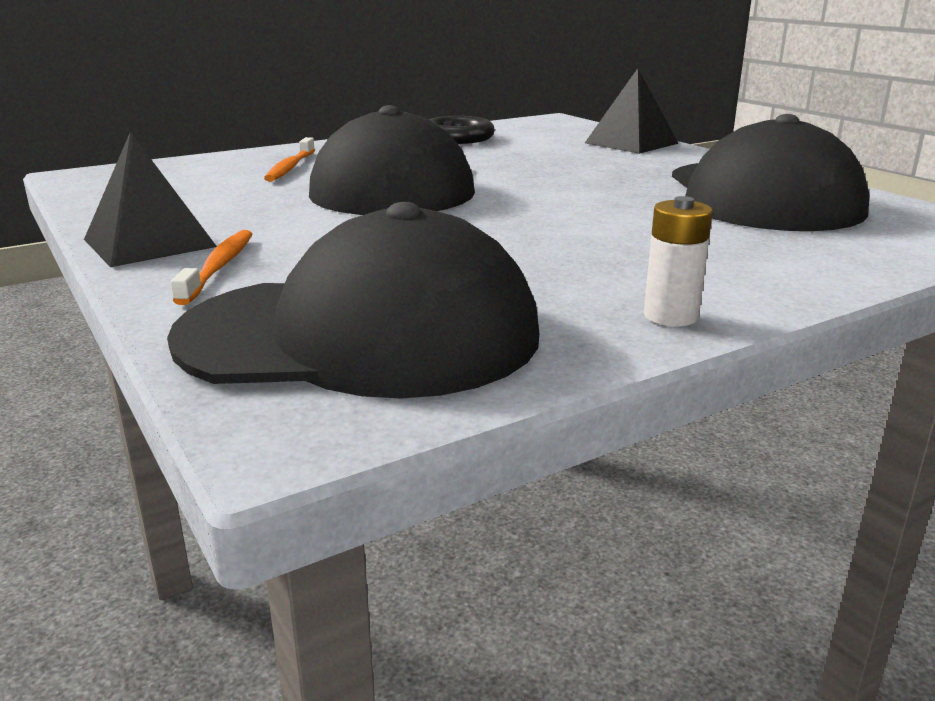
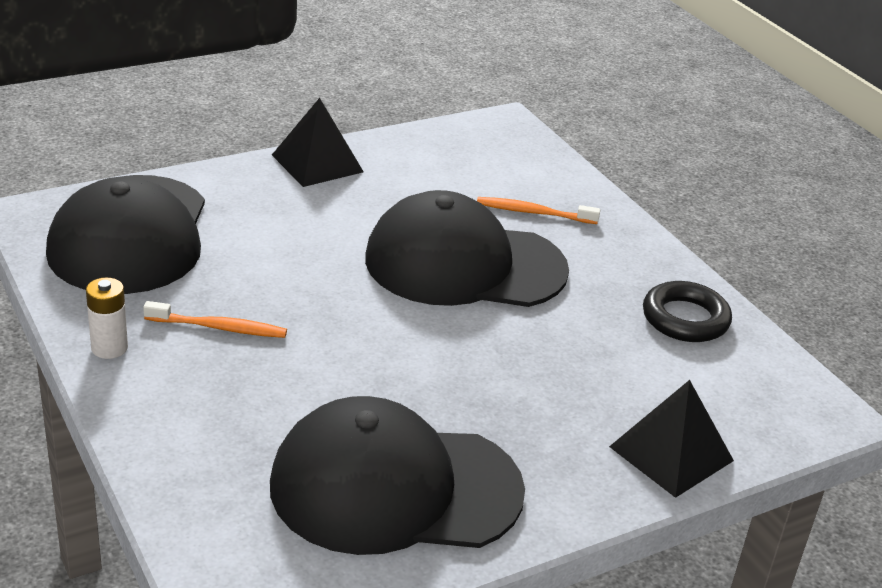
camera: 90 degrees right, 10 degrees up
(219, 267) = (259, 189): orange toothbrush -> orange toothbrush (219, 327)

